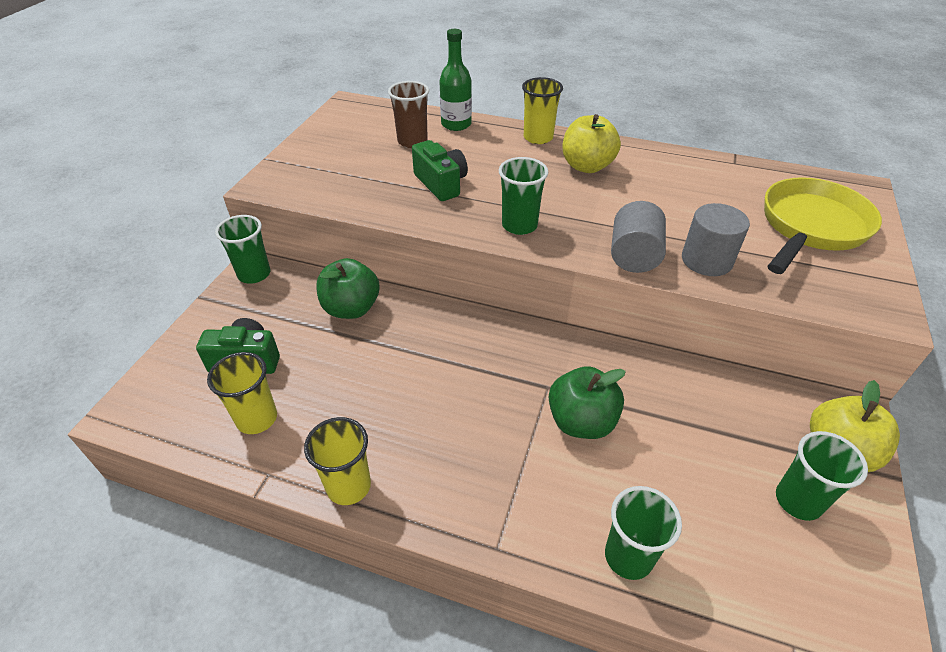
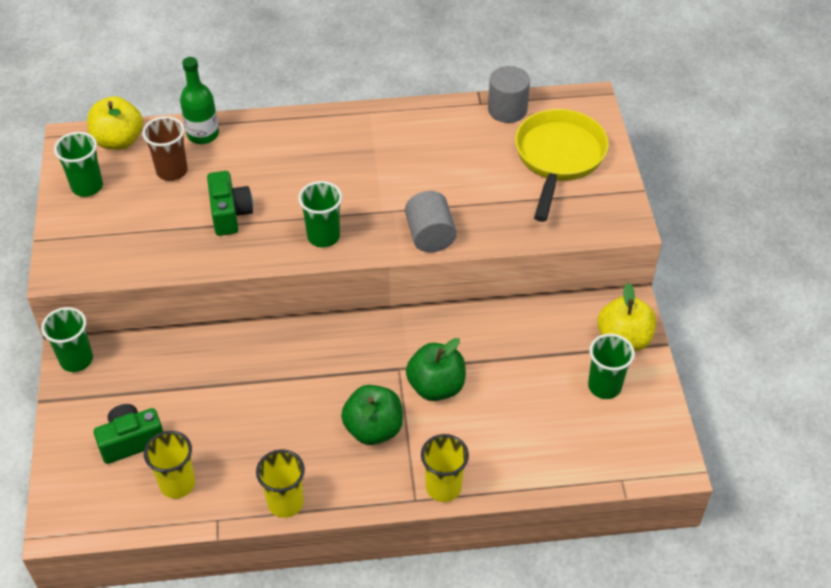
camera: 25 degrees left, 5 degrees up
(351, 308) = (194, 360): green apple -> green apple (373, 429)
(441, 184) = (230, 214): green camera -> green camera turned 45 degrees clockwise
(538, 137) = (292, 127): yellow cup -> yellow cup (443, 487)
(587, 166) = (353, 149): yellow apple -> yellow apple (119, 141)
(628, 556) = (505, 469): green cup -> green cup (87, 186)
(706, 260) = (487, 220): grey cylinder -> grey cylinder (507, 110)

